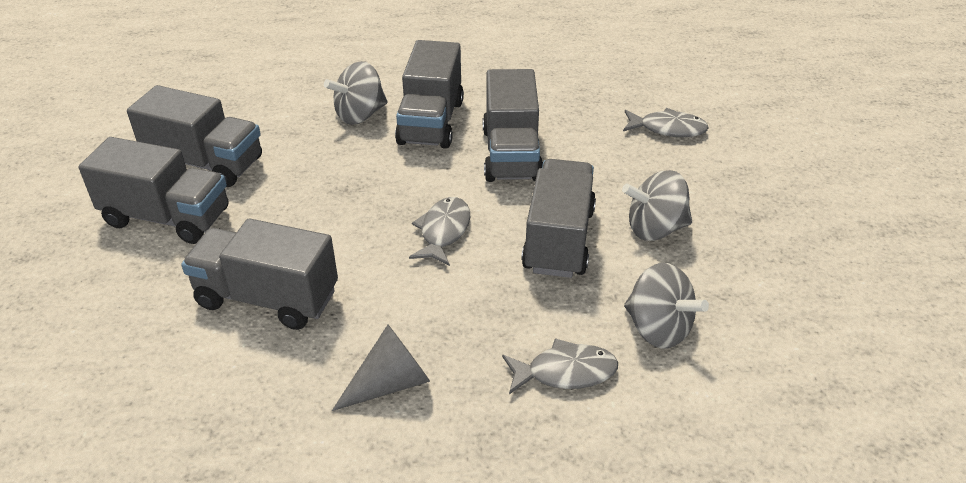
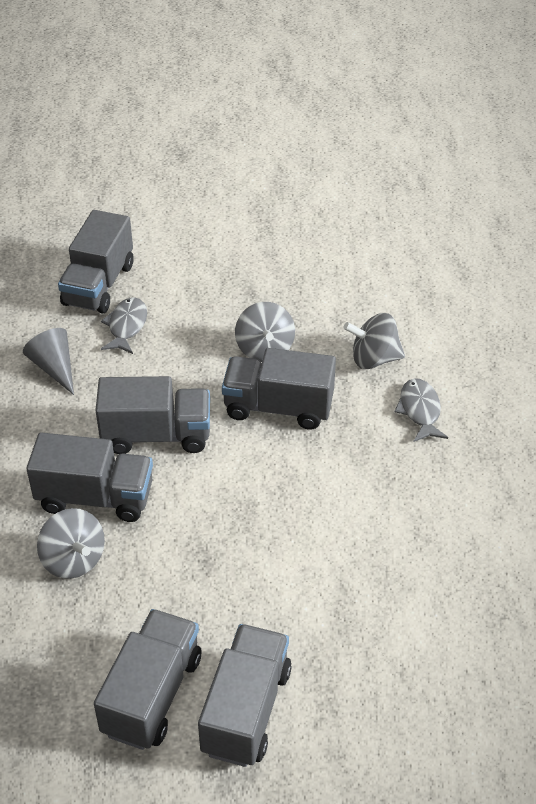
camera: 90 degrees left, 5 degrees up
(267, 298) = (357, 603): grey truck -> grey truck (99, 285)
(390, 383) = (442, 510): grey cone -> grey cone (54, 367)
(443, 231) = (268, 482): grey fish -> none
(658, 329) = (374, 359): grey spinning top -> grey spinning top turned 135 degrees counterclockwise

